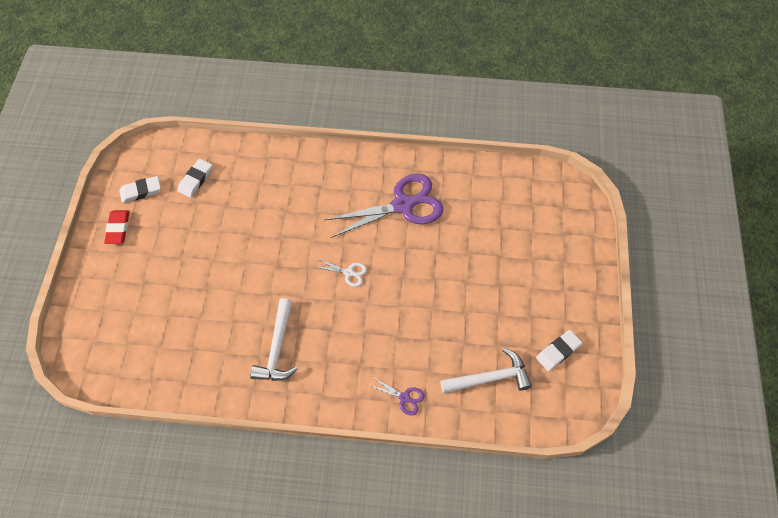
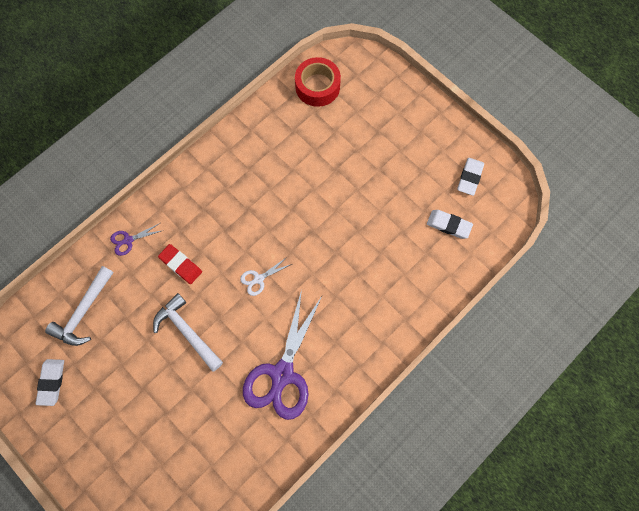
camera: 130 degrees right, 10 degrees up
(118, 228) = (444, 141): red eraser -> red eraser (181, 265)
(130, 364) = (317, 86): none -> red tape
(196, 179) = (448, 225): white eraser -> white eraser turned 45 degrees counterclockwise
(277, 348) = (243, 184): white hammer -> white hammer (187, 332)

